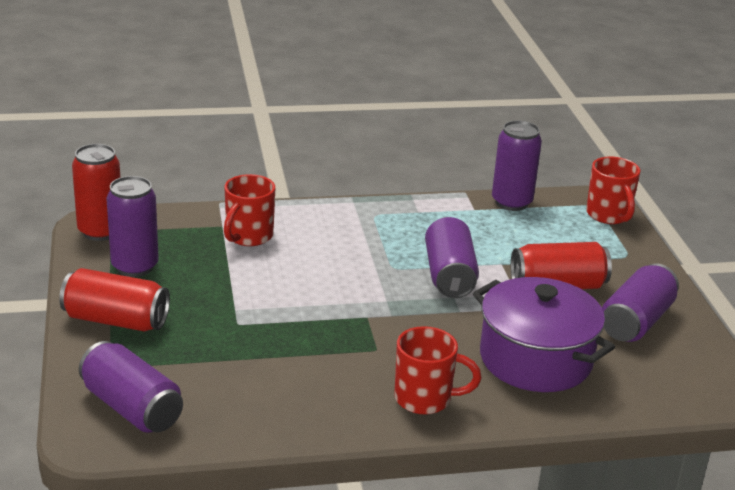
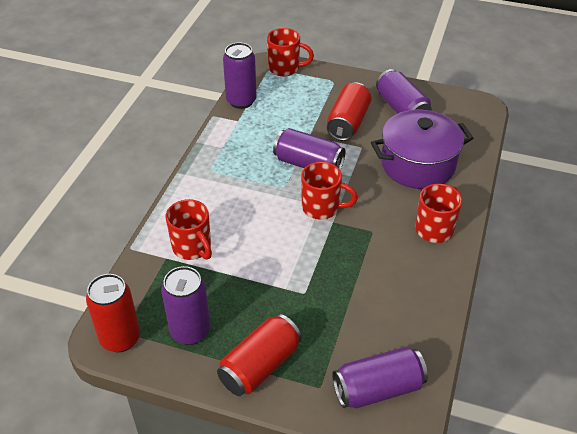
camera: 60 degrees left, 15 degrees up
(383, 303) = (322, 208): none -> red mug

